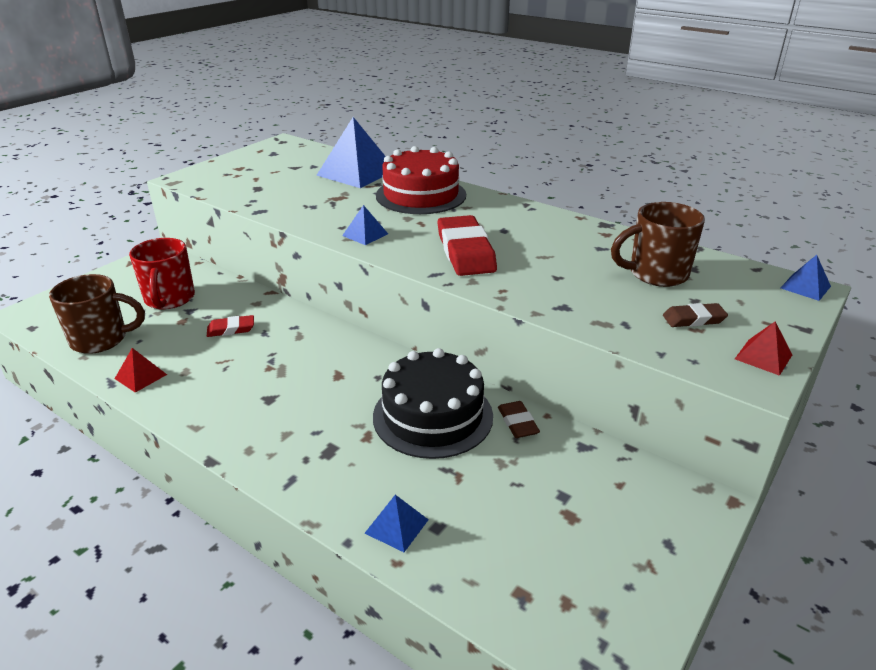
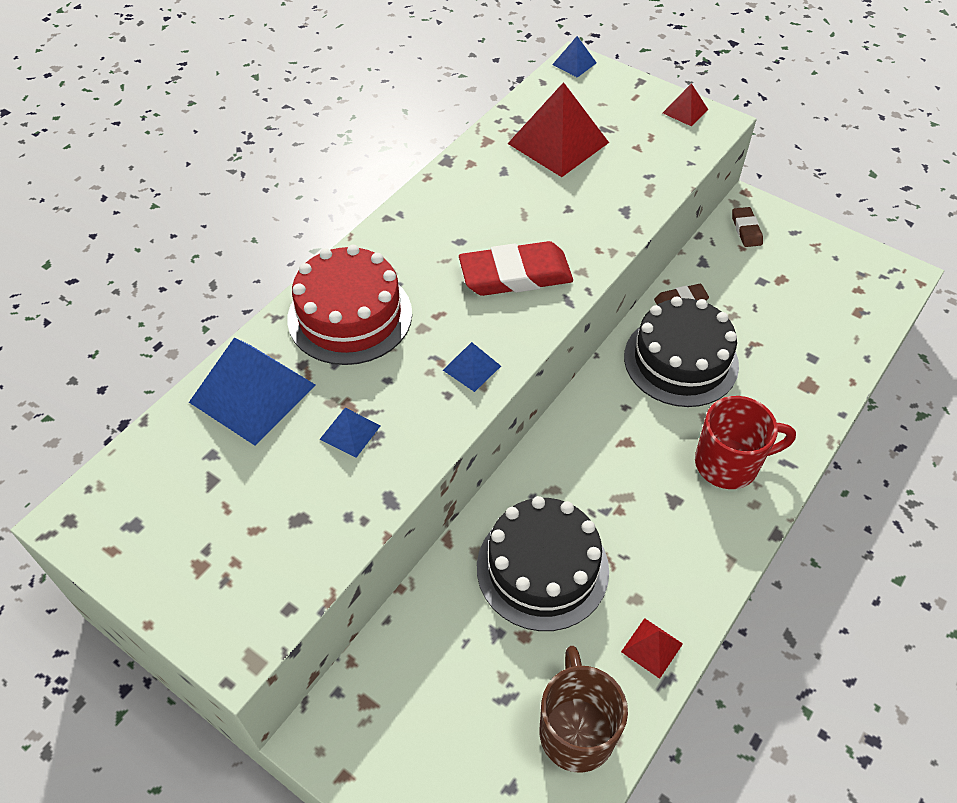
camera: 90 degrees left, 20 degrees up
(169, 299) = (467, 670): red mug -> red mug (729, 463)
(231, 329) = (542, 568): red eraser -> black cake
(396, 526) = (818, 383): blue pyramid -> blue pyramid (350, 432)
(656, 274) = (558, 143): brown mug -> red pyramid
(694, 319) = (635, 135): brown eraser -> brown eraser (746, 229)

